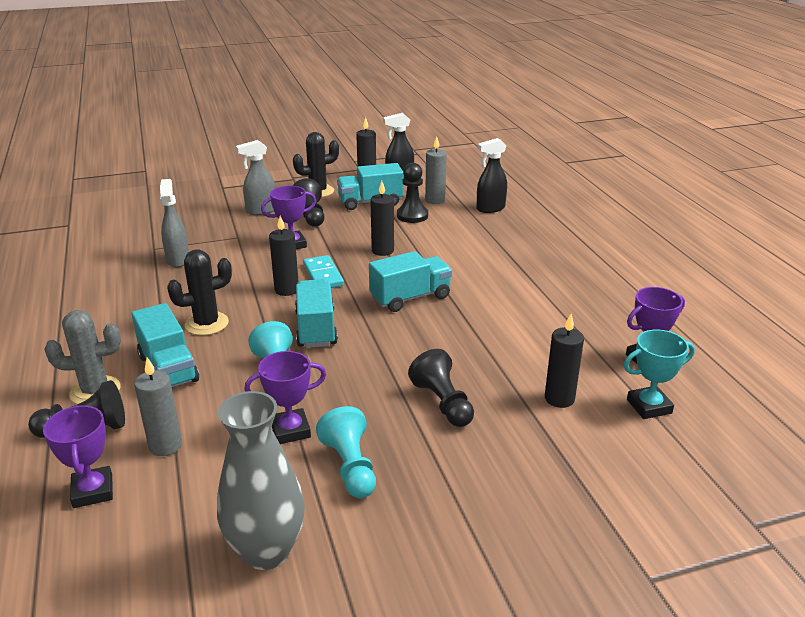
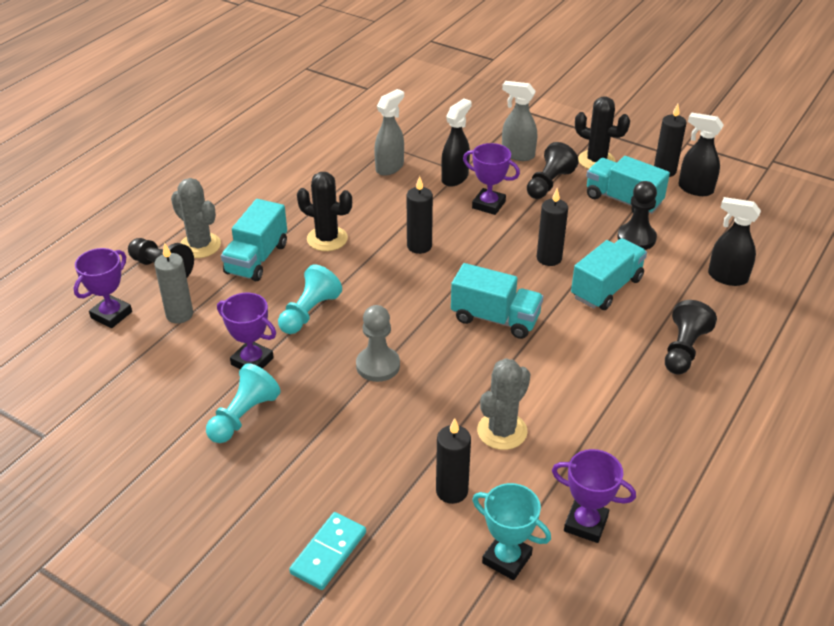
camera: 50 degrees right, 10 degrees up
(240, 242) = (455, 178): none -> black spray bottle
(266, 551) = (128, 427): grey vase -> none
(316, 329) = (386, 295): turquoise truck -> turquoise truck (606, 288)
(323, 275) = (465, 250): turquoise domino -> turquoise domino (328, 553)
(387, 369) = (378, 365): none -> grey pawn
(435, 200) = (687, 234): grey candle -> none
(443, 403) = (368, 422): black pawn -> black pawn (683, 350)
(524, 349) = (502, 431): none -> grey cactus

